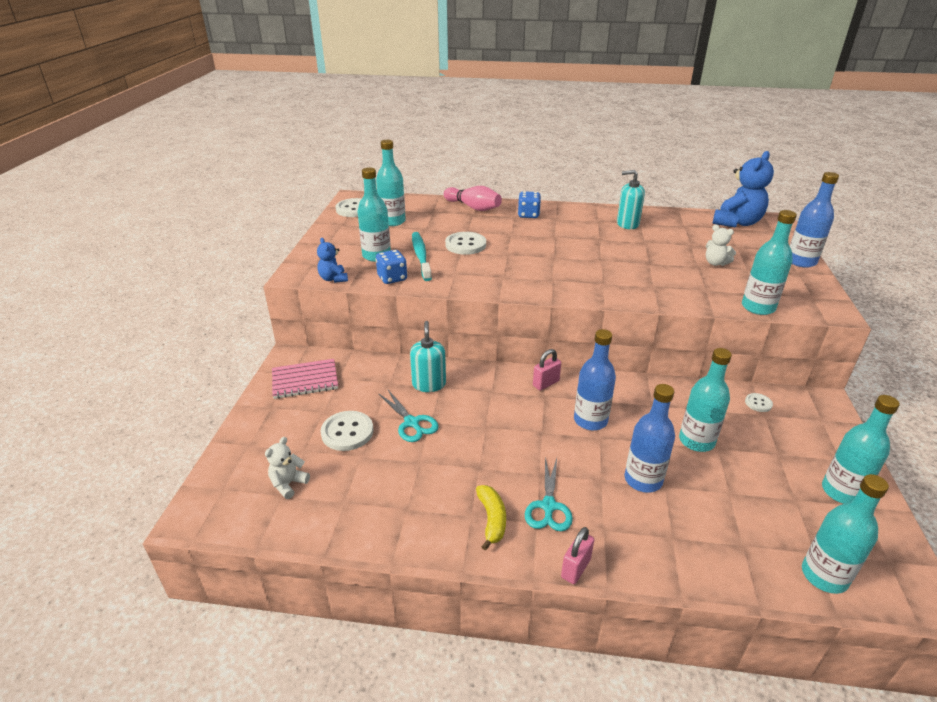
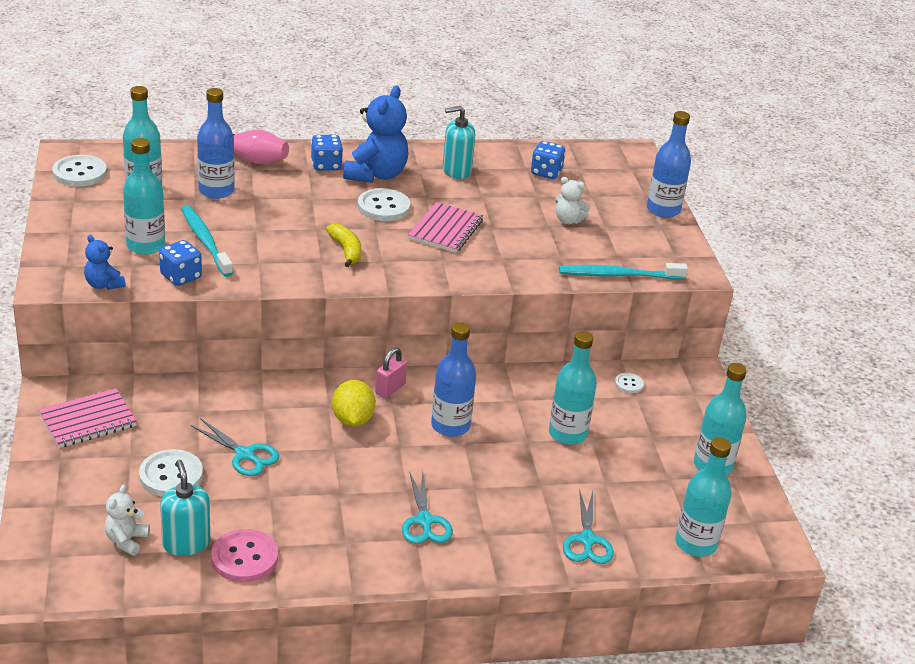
camera: 20 degrees left, 0 degrees up
(378, 516) = (244, 558): none -> pink button
(429, 384) = (249, 407): turquoise soap dispenser -> turquoise soap dispenser (186, 543)
(465, 245) = (258, 219): white button -> white button (383, 207)
(492, 520) = (369, 542): yellow banana -> yellow banana (346, 250)
(508, 405) = (352, 420): none -> yellow lemon
(575, 568) = (465, 573): pink padlock -> none
(610, 262) = (446, 230): none -> pink notebook
(643, 480) = (517, 481): blue bottle -> blue bottle (216, 191)
(700, 229) = (546, 172): none -> blue dice
(705, 552) = (587, 540): none -> turquoise scissors
(737, 223) = (588, 159): blue teddy bear -> blue teddy bear (376, 175)
(758, 307) = (618, 275): turquoise bottle -> turquoise toothbrush

